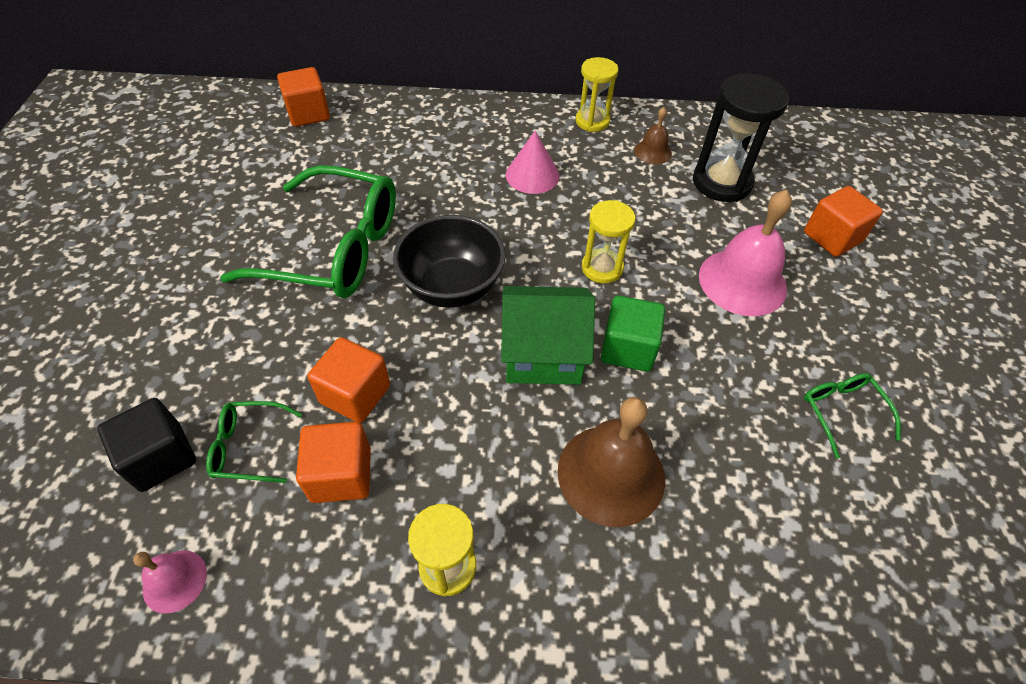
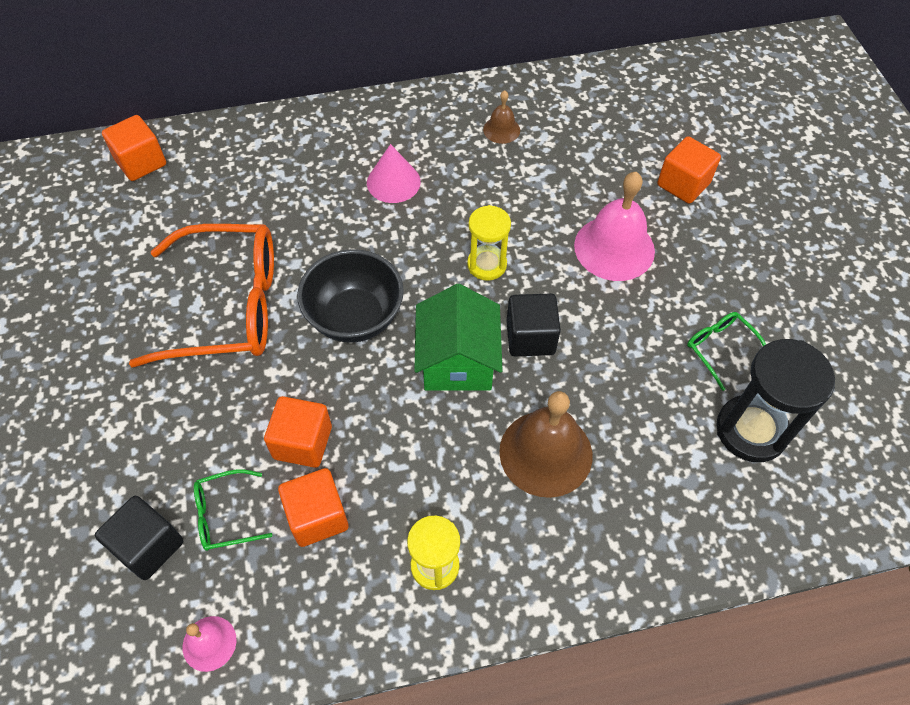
camera: 15 degrees left, 5 degrees up
(334, 249) = (228, 306): green glasses -> orange glasses
(543, 353) = (457, 361): green house -> green house turned 75 degrees counterclockwise
(592, 121) = (434, 108): yellow hourglass -> none
(628, 348) = (530, 337): green cube -> black cube
(721, 182) = (573, 149): black hourglass -> black hourglass (751, 430)

